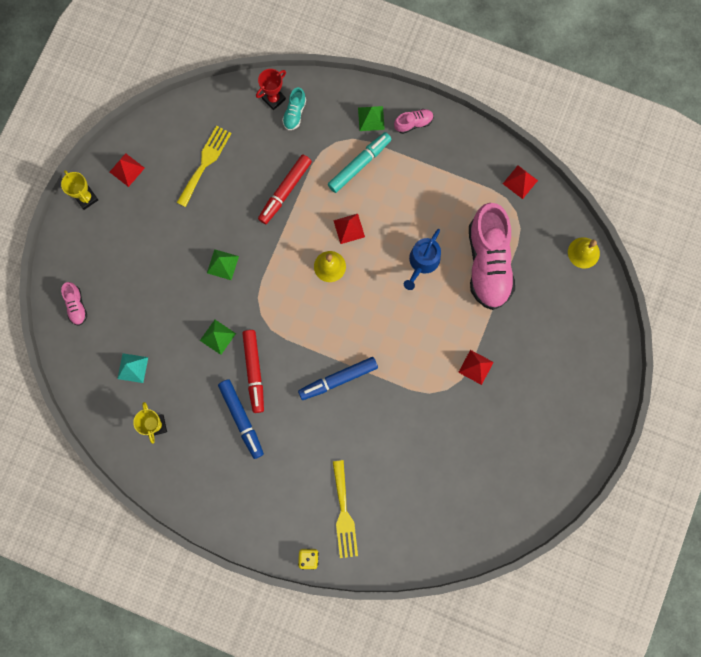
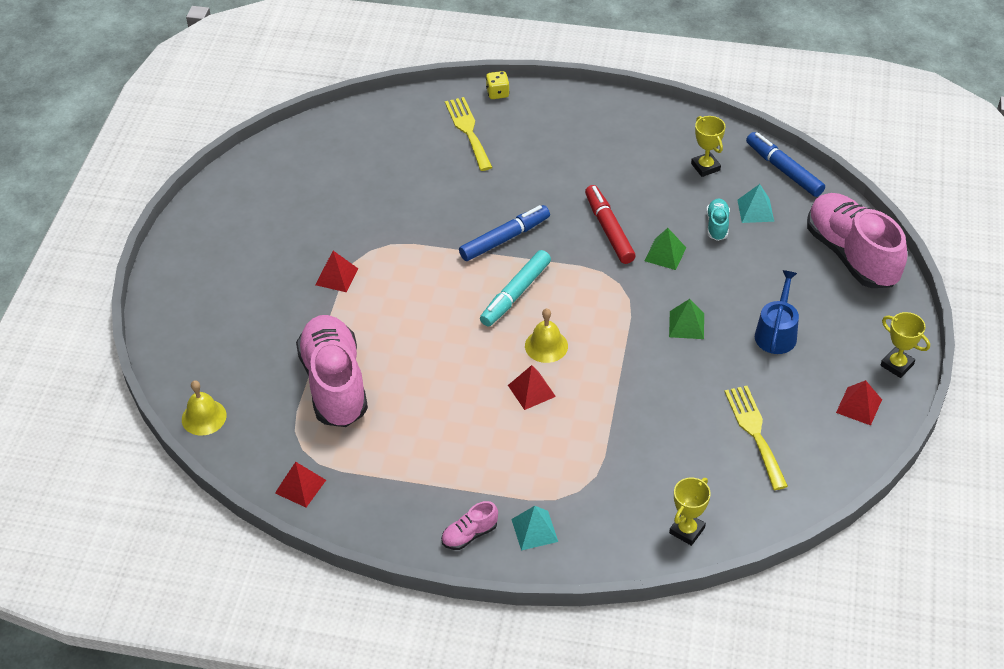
camera: 170 degrees right, 30 degrees down
(76, 306) = (851, 255): pink shoe -> pink shoe, size x2.36
(205, 163) = (755, 432): yellow fork -> yellow fork turned 150 degrees clockwise
(241, 419) = (609, 187): blue marker -> blue marker (784, 170)
(273, 99) = (687, 530): red trophy -> yellow trophy
(285, 191) = (632, 418): red marker -> none
(294, 113) = (649, 516): turquoise shoe -> turquoise shoe (717, 225)
(359, 164) = (536, 468): turquoise marker -> turquoise marker (515, 294)
(371, 118) = (534, 530): green pyramid -> turquoise pyramid
(422, 262) = (423, 370): blue watering can -> blue watering can (776, 332)

